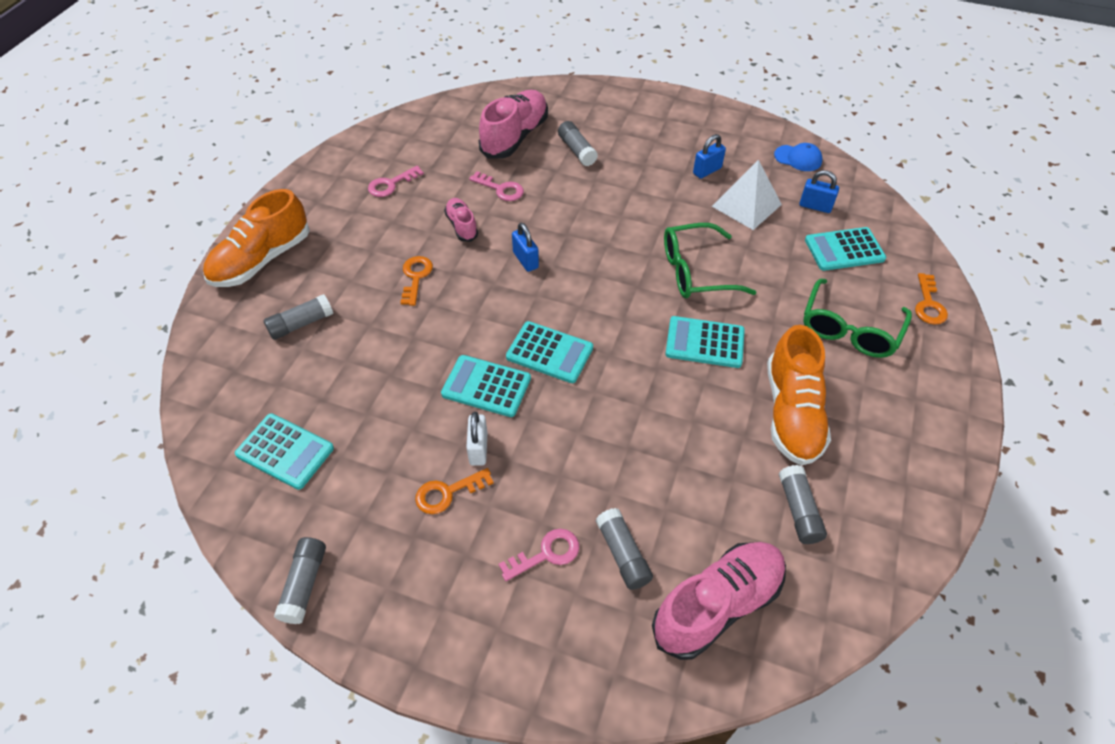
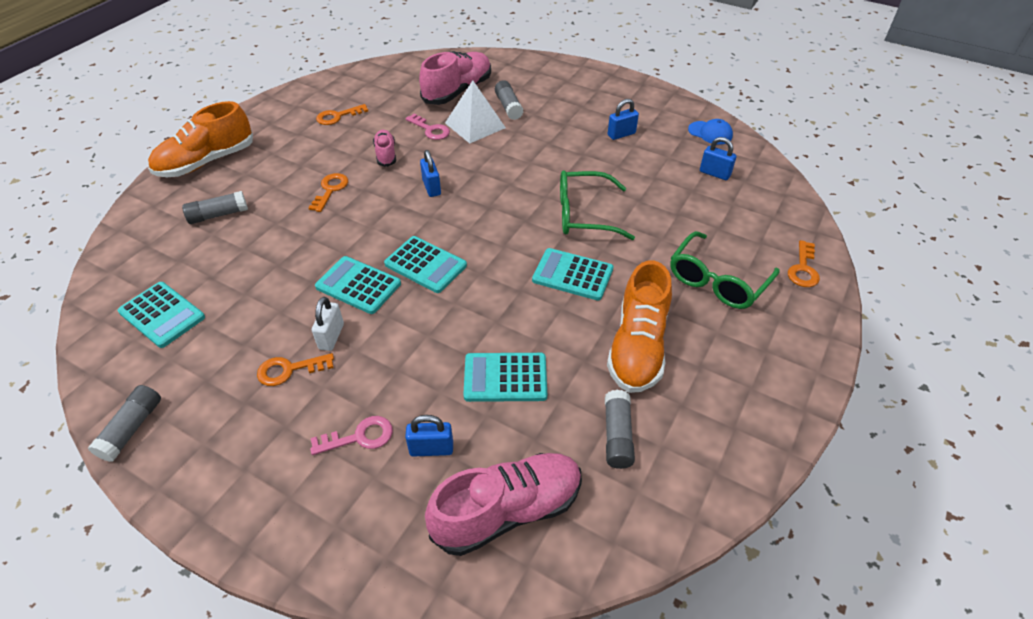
camera: 10 degrees right, 5 degrees down
(391, 184) = (337, 116): pink key -> orange key
(623, 554) = (431, 449): grey glue stick -> blue padlock
(746, 205) = (649, 165): white pyramid -> white pyramid (475, 125)
(844, 250) = (732, 212): turquoise calculator -> turquoise calculator (505, 378)

